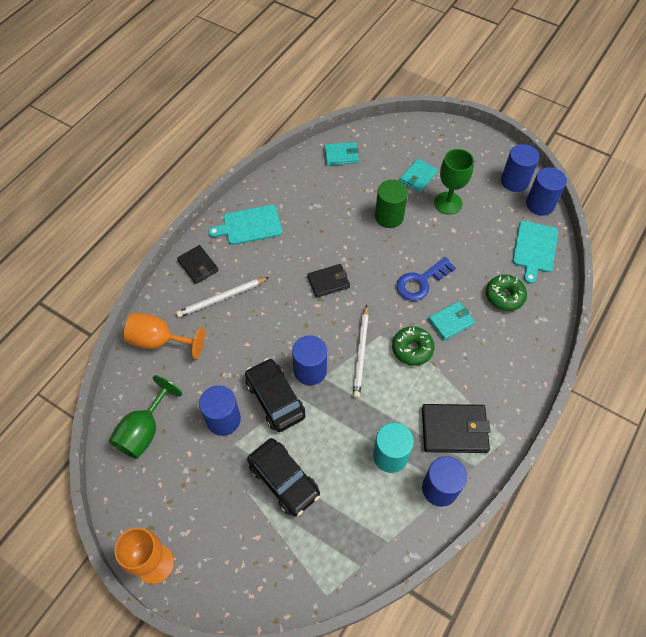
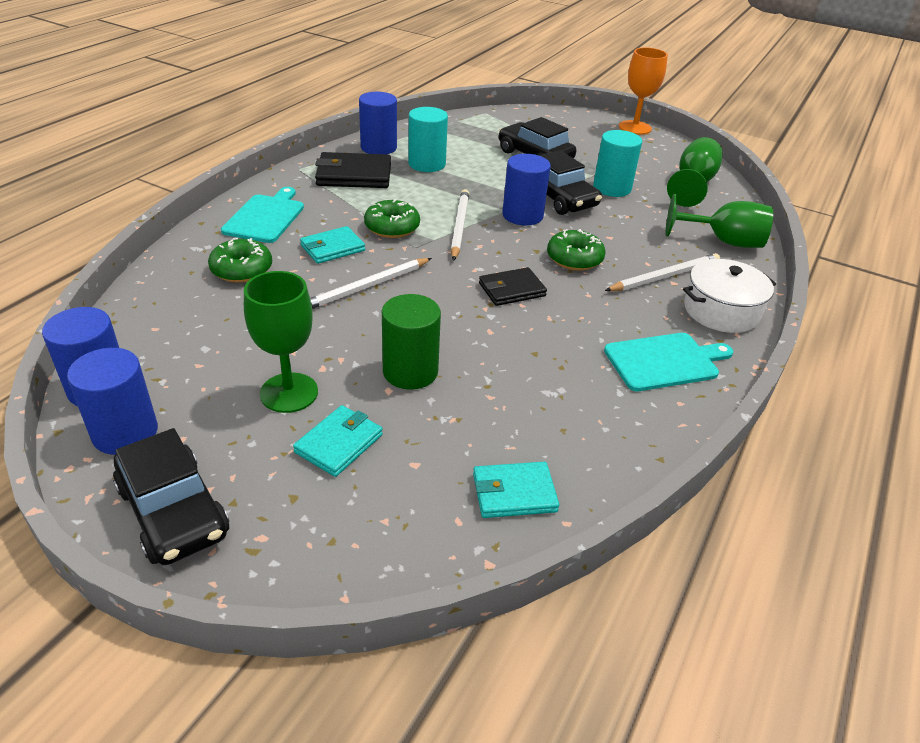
camera: 175 degrees right, 20 degrees down
(159, 341) = (723, 241): orange goblet -> green goblet
(198, 266) = (721, 311): black wallet -> white pot
(223, 419) = (612, 188): blue cylinder -> turquoise cylinder
(280, 315) = (574, 259): none -> green donut
(421, 282) = (367, 287): blue key -> white pencil
(477, 148) = (173, 511): none -> black car
(534, 249) = (157, 322): turquoise cutting board -> turquoise cutting board (266, 217)

